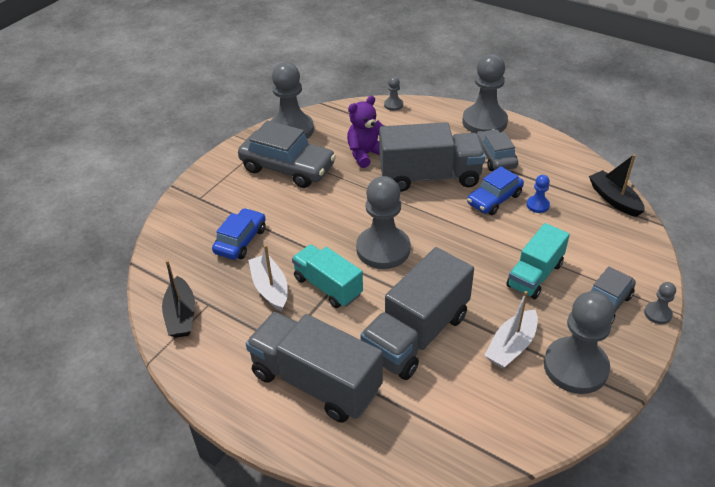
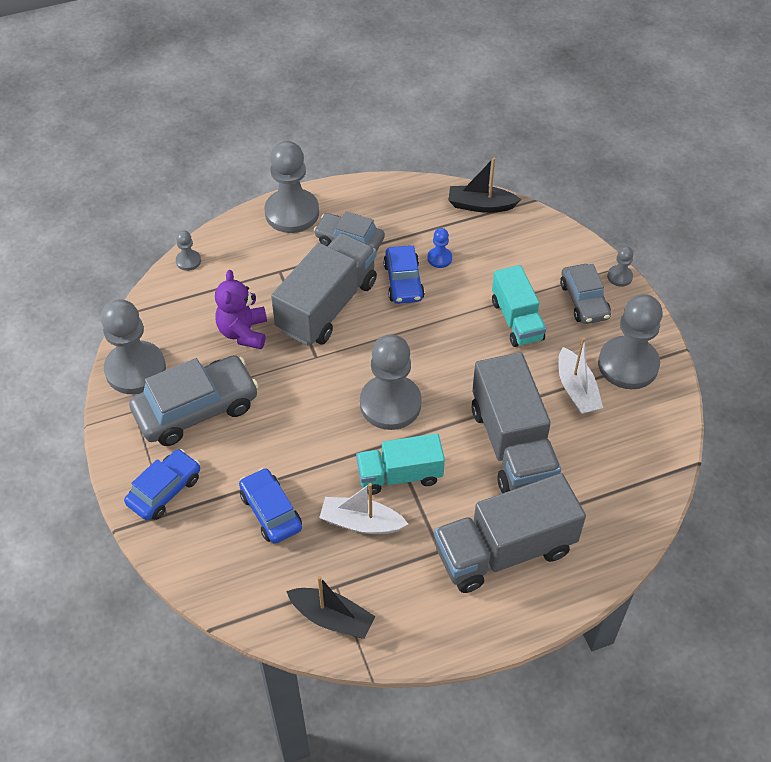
camera: 55 degrees left, 10 degrees up
(216, 188) = (165, 490): none -> blue car

